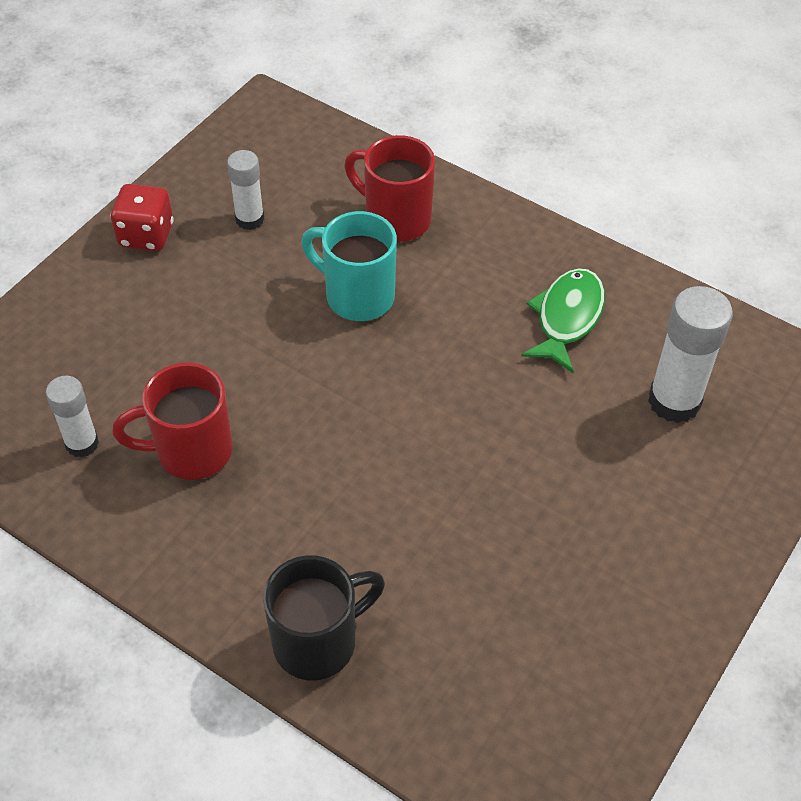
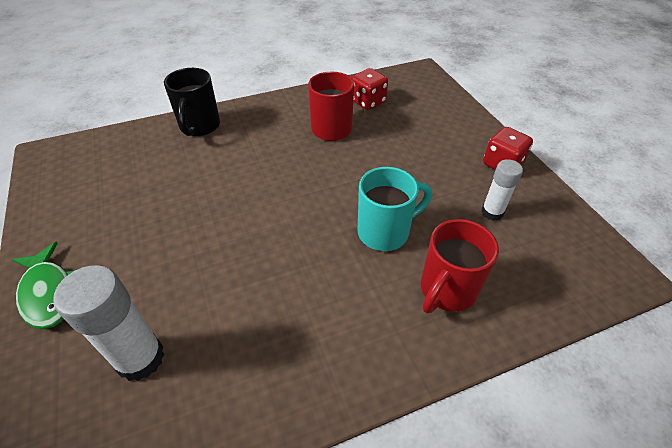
camera: 125 degrees right, 5 degrees down
(82, 443) = (368, 102): white glue stick -> red dice
(395, 219) = (446, 290): red mug -> red mug turned 150 degrees clockwise
(567, 318) = (269, 341): green fish -> green fish (49, 293)

